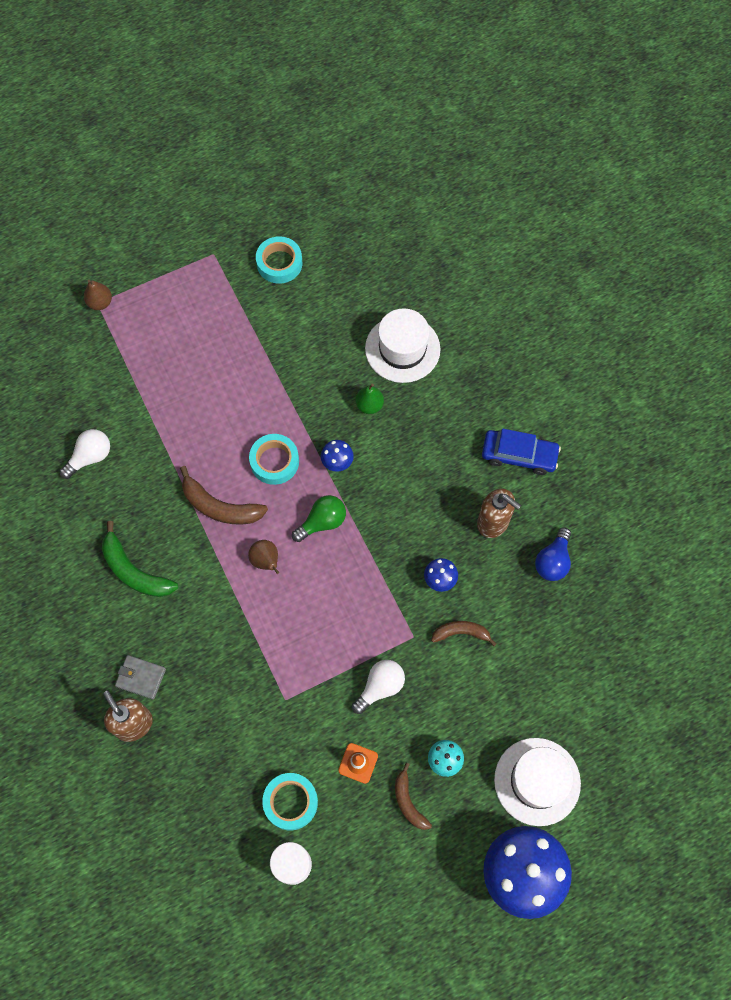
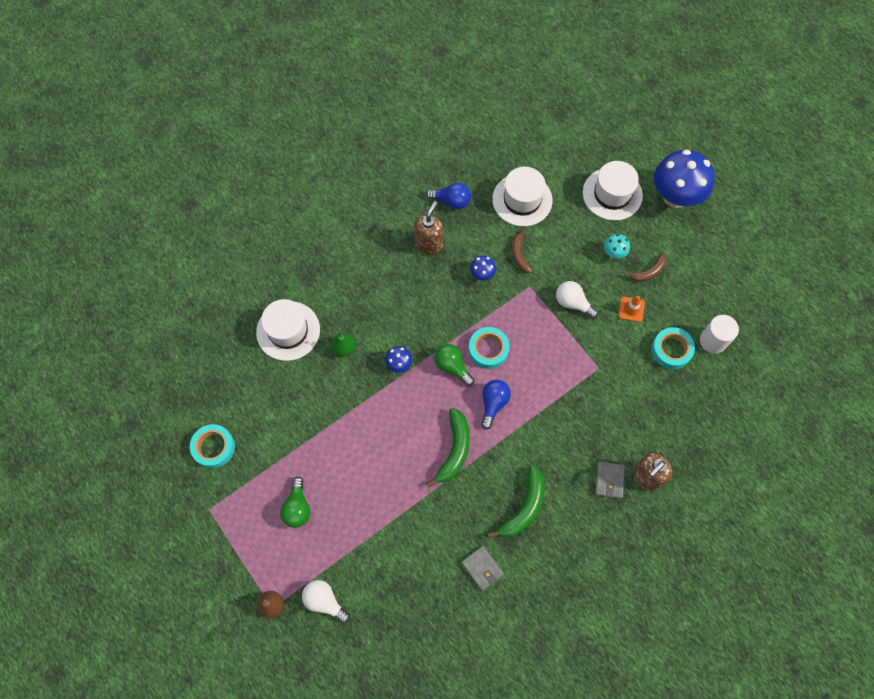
camera: 100 degrees left, 0 degrees up
(79, 513) = (482, 568): none -> grey wallet
(90, 457) = (429, 572): white light bulb -> white light bulb (324, 601)
(194, 336) = (297, 507): none -> green light bulb
(220, 507) = (454, 450): brown banana -> green banana
(266, 561) = (493, 403): brown pear -> blue light bulb
(274, 461) = (406, 414): turquoise tape -> turquoise tape (488, 349)
(519, 455) = (370, 233): blue car -> none
(543, 653) = (522, 200): none -> white hat

